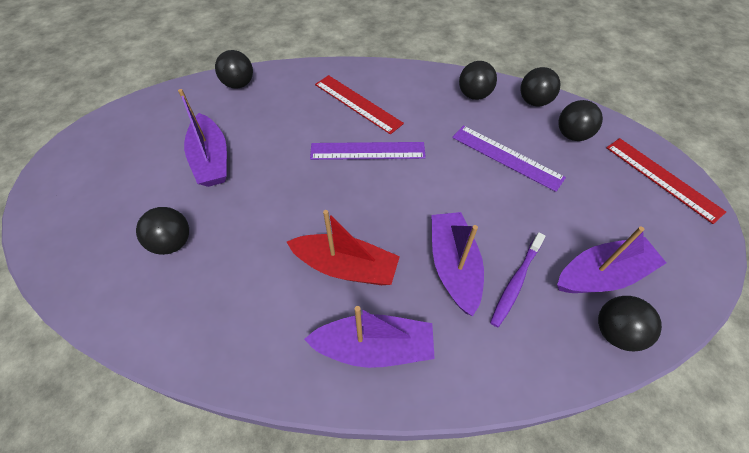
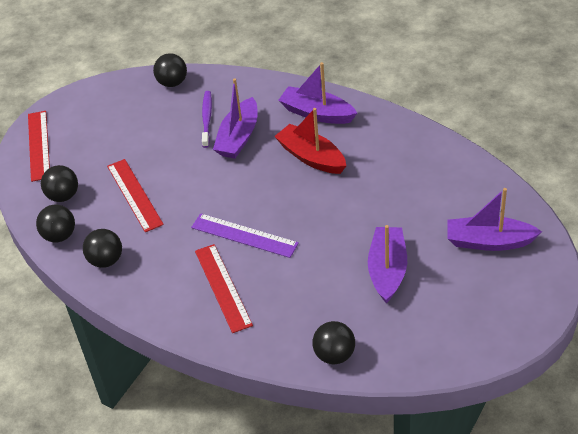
camera: 150 degrees left, 10 degrees down
(172, 242) = (434, 208): black ball -> none
(506, 157) = (134, 195): purple ruler -> red ruler
(515, 283) = (207, 118): purple toothbrush -> purple toothbrush turned 60 degrees counterclockwise
(601, 275) = (150, 107): purple boat -> purple boat (489, 241)

